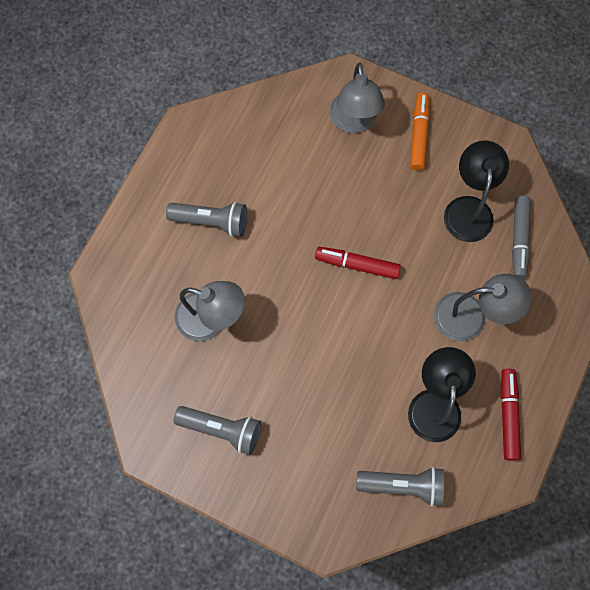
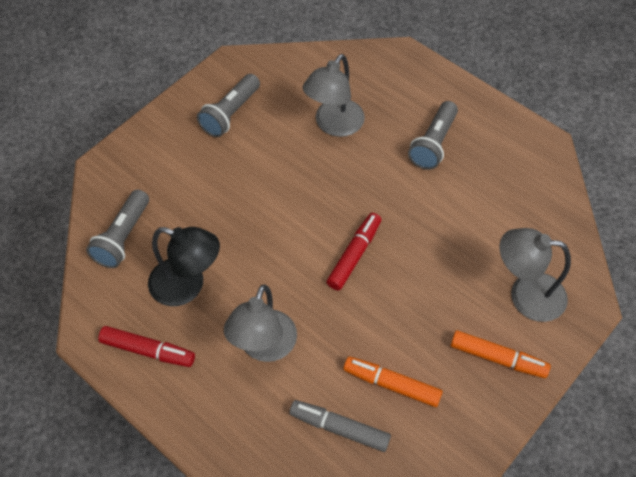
camera: 105 degrees right, 15 degrees down
(468, 208) = (391, 384): black lamp -> orange marker

